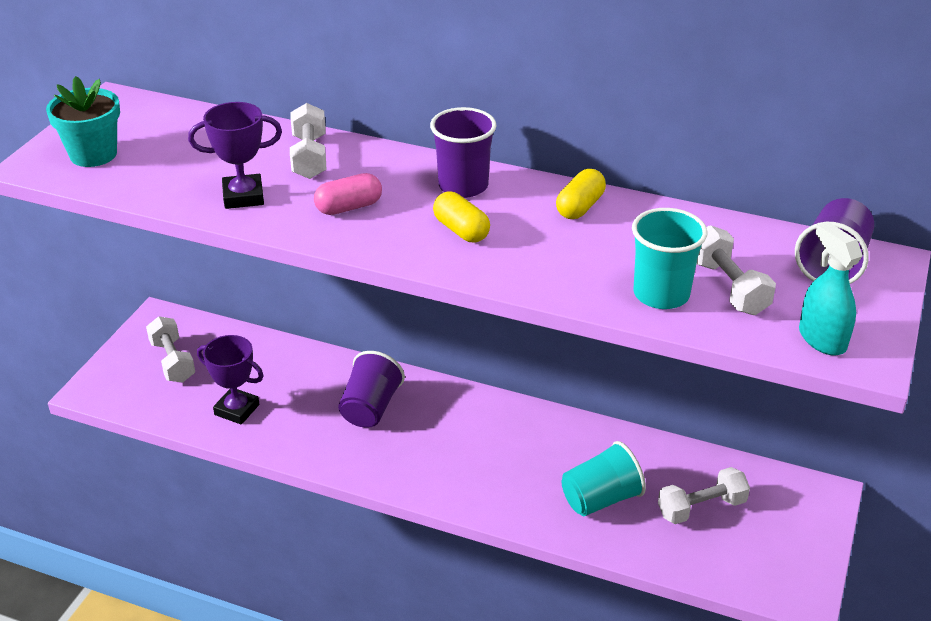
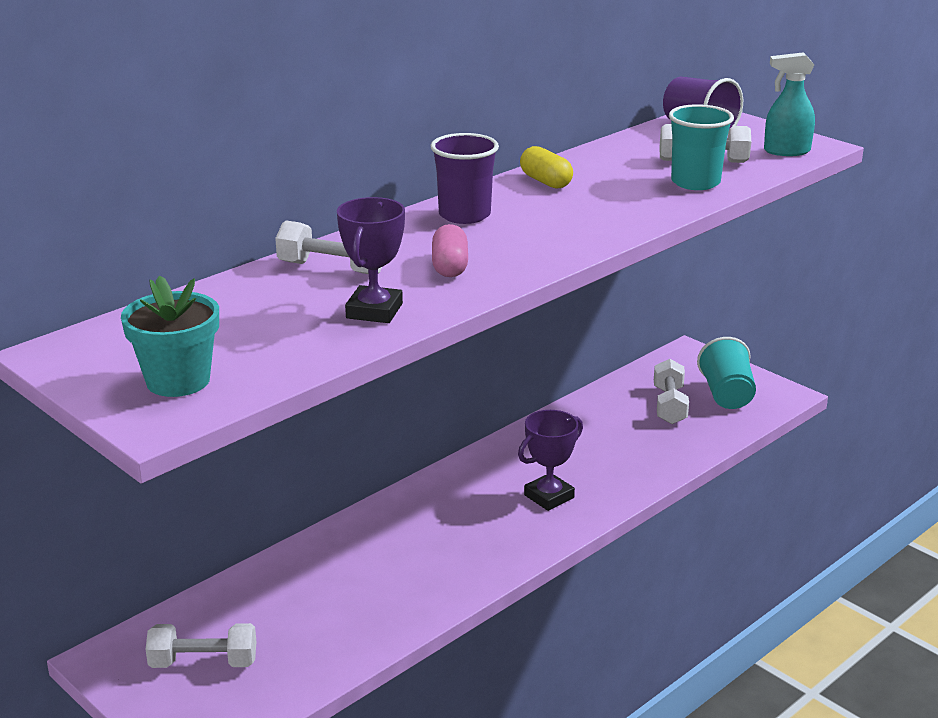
camera: 65 degrees left, 10 degrees down
(237, 409) = (337, 629): purple trophy -> purple trophy (549, 496)
(370, 408) = (411, 538): purple cup -> none
(461, 230) = (538, 229): yellow capsule -> none
(600, 499) = (629, 447): turquoise cup -> turquoise cup (726, 395)

